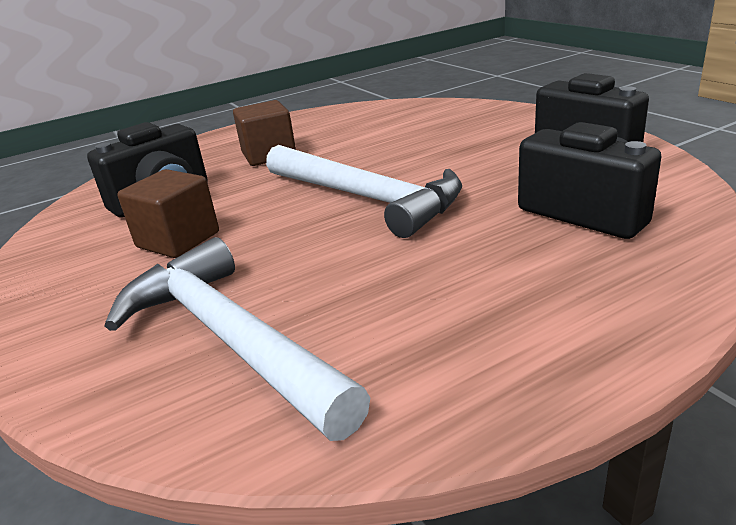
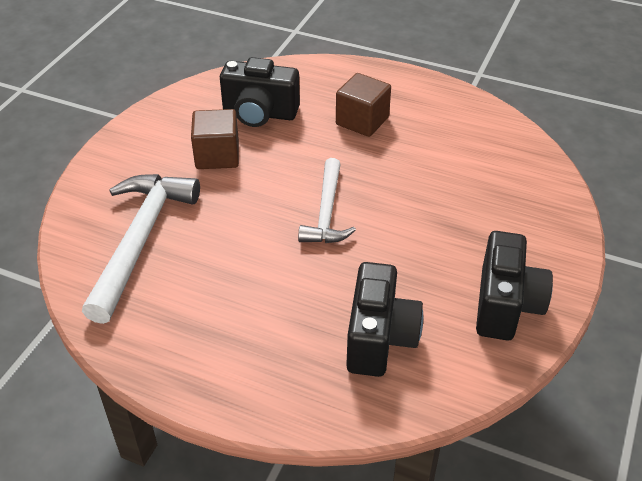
camera: 50 degrees right, 15 degrees up
(366, 198) = (326, 212): white hammer -> white hammer, size x0.63

